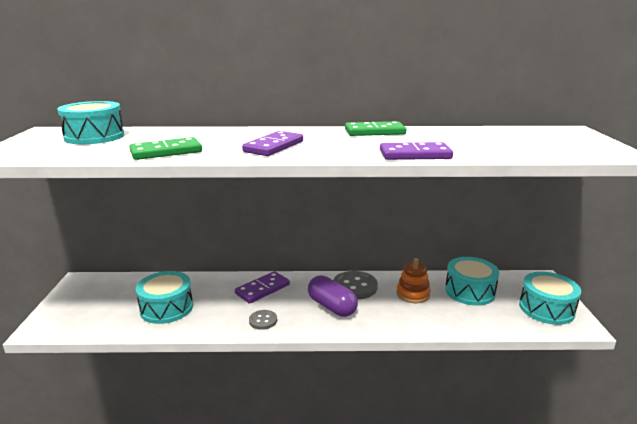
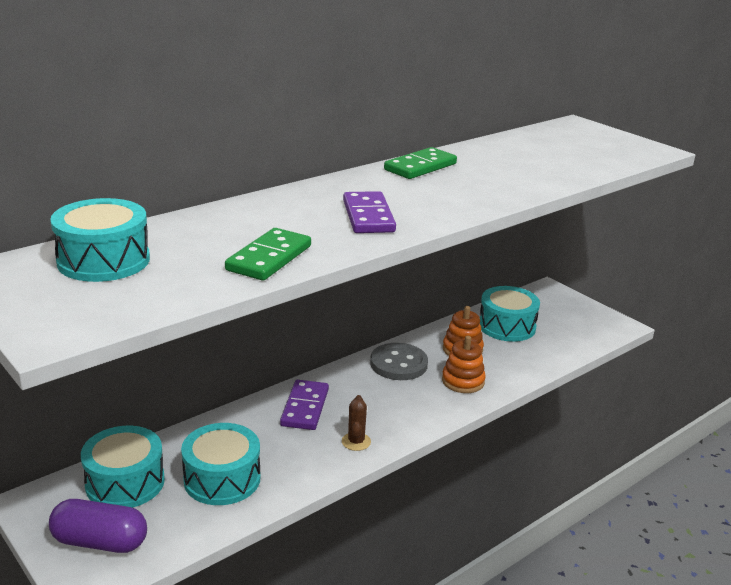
camera: 40 degrees left, 5 degrees up
(263, 320) = (356, 442): grey button -> brown cactus
(332, 307) = (404, 396): purple capsule -> purple capsule (100, 542)
(385, 314) = (463, 381): none -> orange stacking toy
(415, 155) = (517, 192): purple domino -> none
(546, 309) = (582, 319): turquoise drum -> turquoise drum (125, 482)

